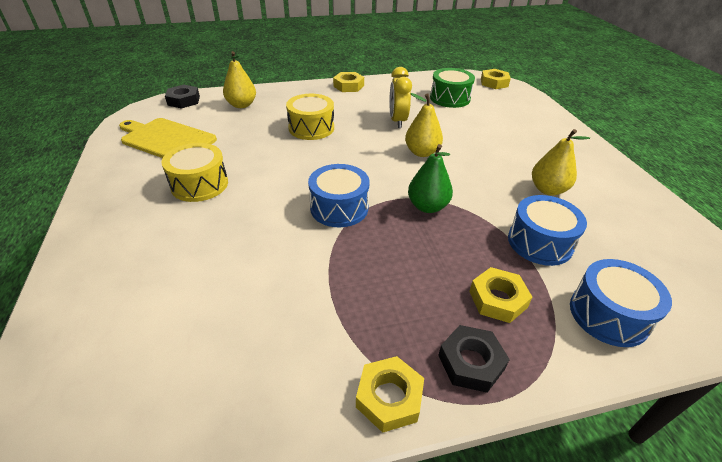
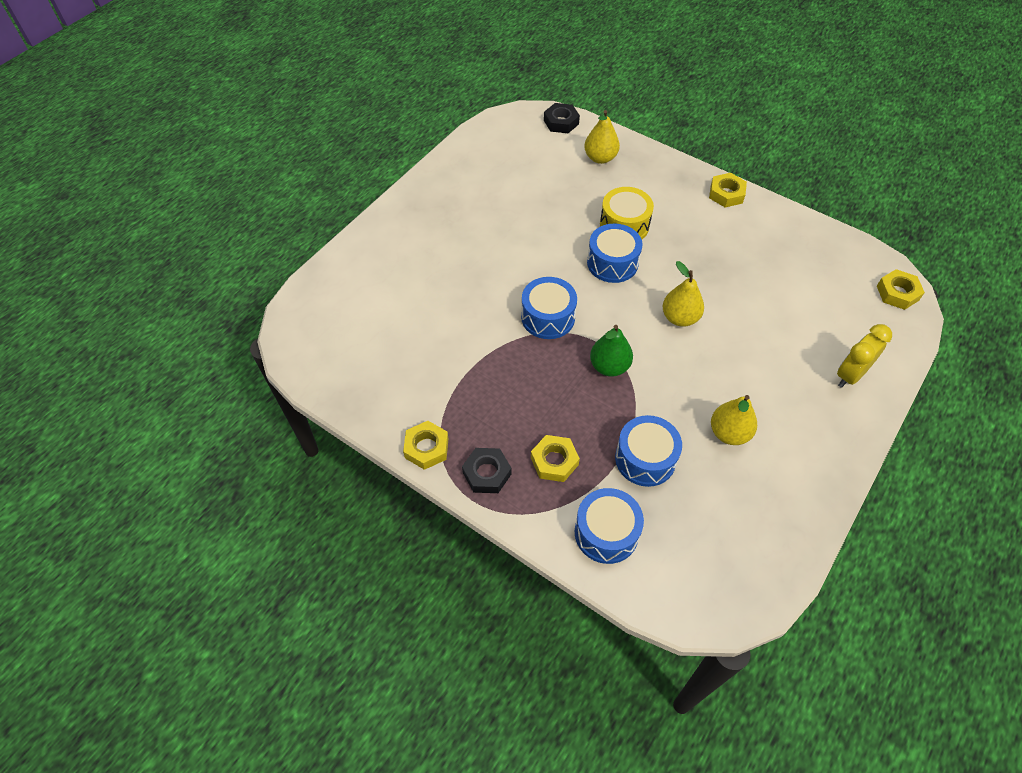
camera: 50 degrees right, 15 degrees up
(166, 139) = (506, 163): yellow cutting board -> none
(199, 184) = (484, 226): yellow drum -> none
(335, 150) = (612, 263): none -> blue drum
(397, 121) = (710, 269): yellow clock -> yellow clock (850, 375)
(450, 98) = (807, 279): green drum -> none

